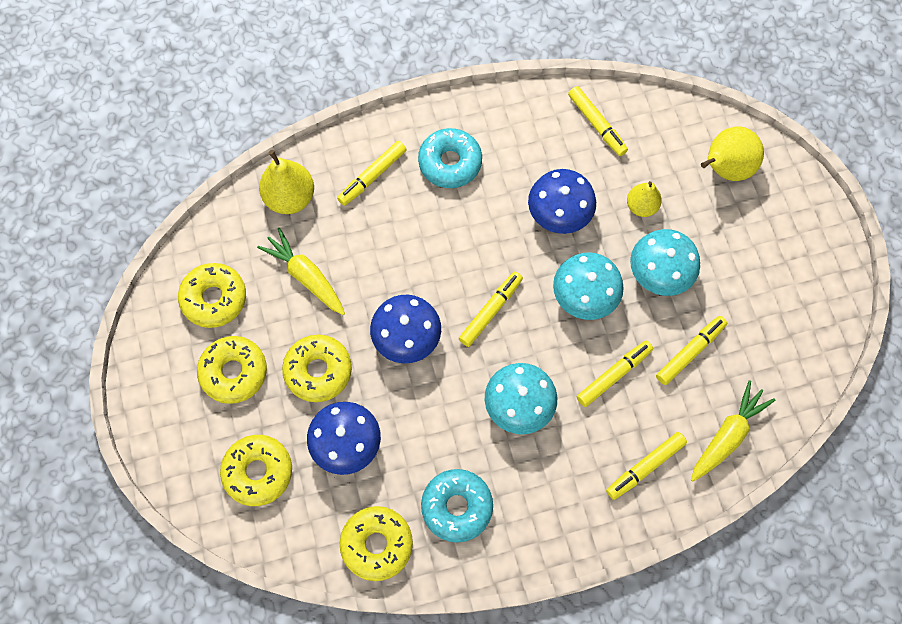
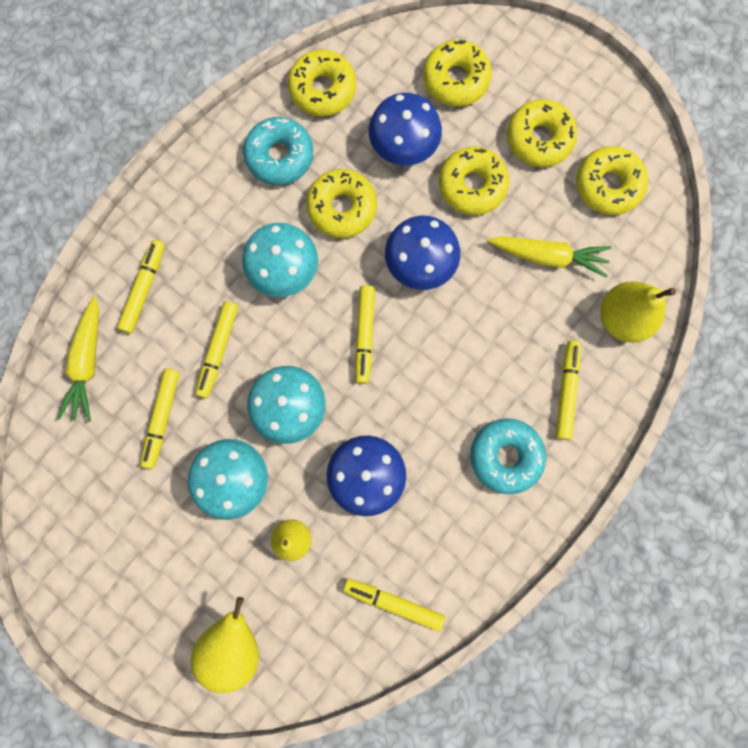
camera: 145 degrees right, 10 degrees up
(436, 424) = (342, 208): none -> yellow donut

